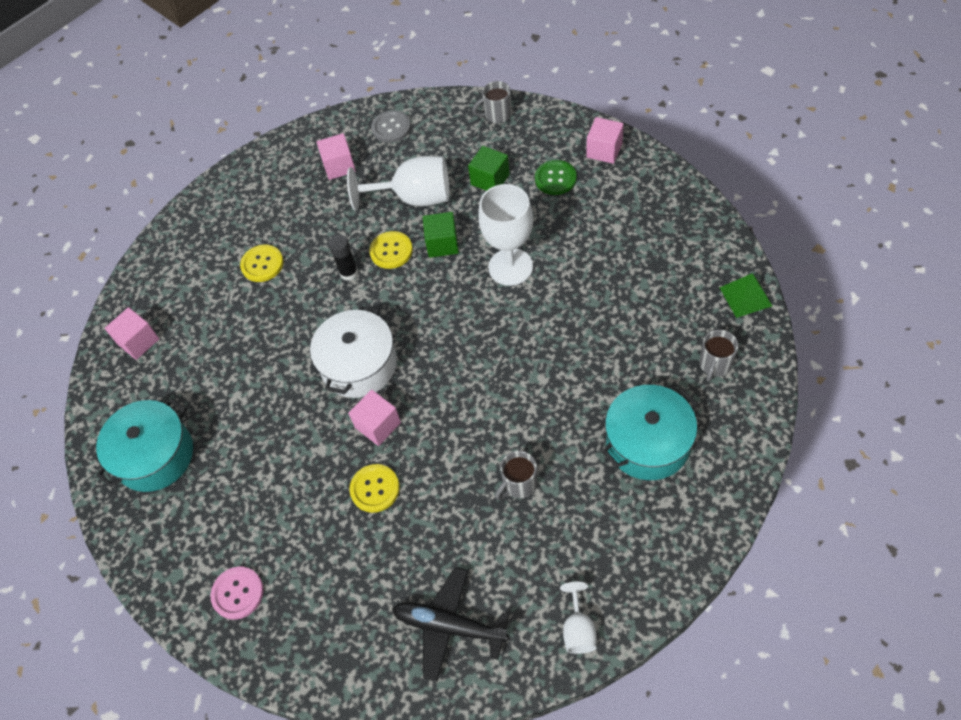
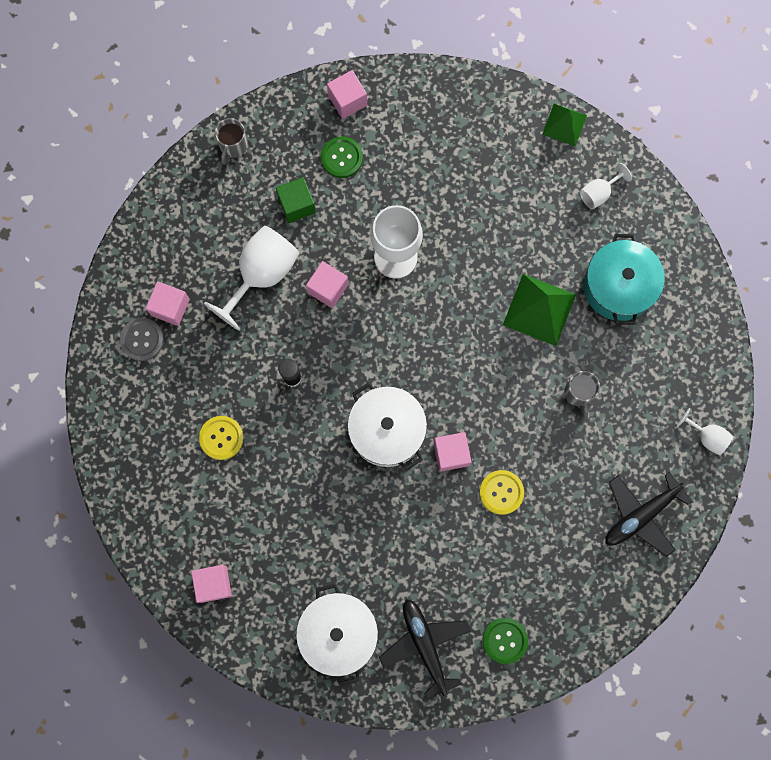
camera: 60 degrees left, 20 degrees up
(155, 455) = (338, 633): turquoise pot -> white pot
(189, 529) = (425, 645): none -> black plane
(238, 593) = (505, 640): pink button -> green button
(391, 128) = (167, 236): grey button -> grey button (142, 339)
(391, 251) = (299, 331): yellow button -> none
(442, 244) = (328, 288): green cube -> pink cube
(565, 397) = (539, 309): none -> green pyramid
(715, 365) = (599, 193): grey mug -> white goblet

